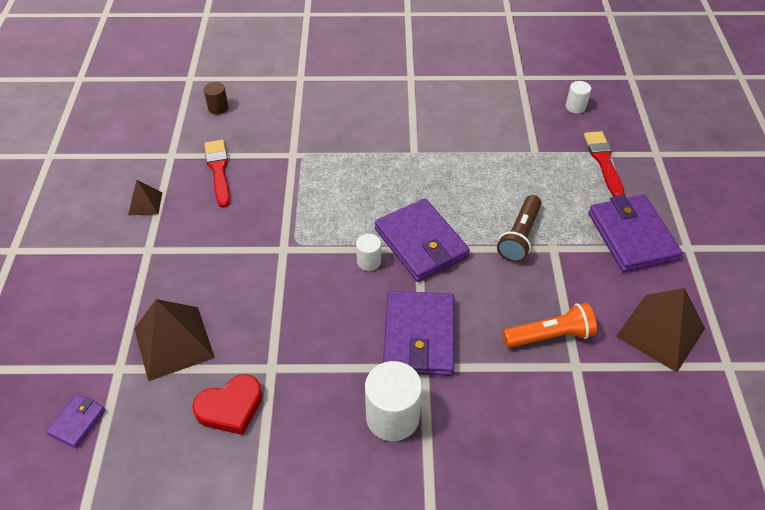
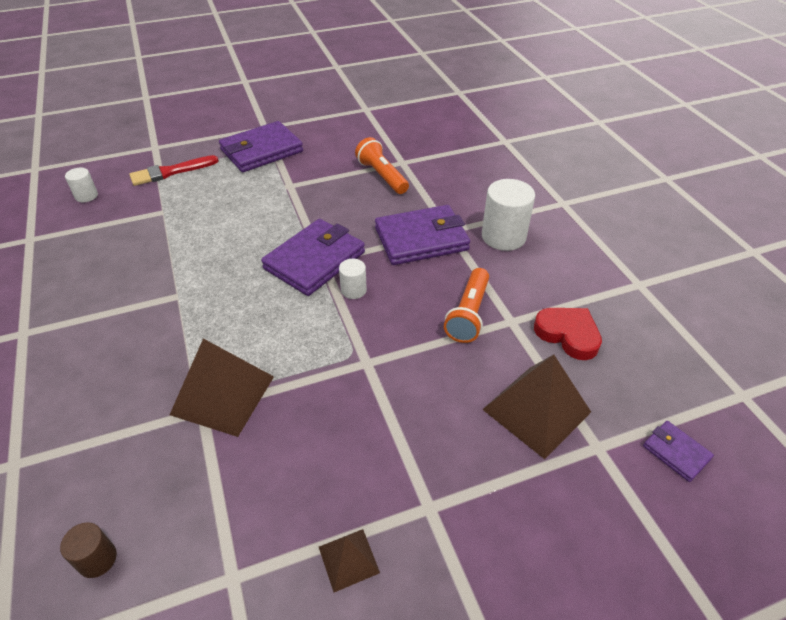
camera: 110 degrees left, 5 degrees down
(77, 422) = (676, 452): purple wallet -> purple wallet turned 45 degrees clockwise
(218, 170) = (252, 488): red brush -> none
(297, 337) = (468, 314): none -> orange flashlight
(519, 236) = (283, 204): brown flashlight -> none
(660, 332) = (352, 133): brown pyramid -> brown pyramid (223, 395)

